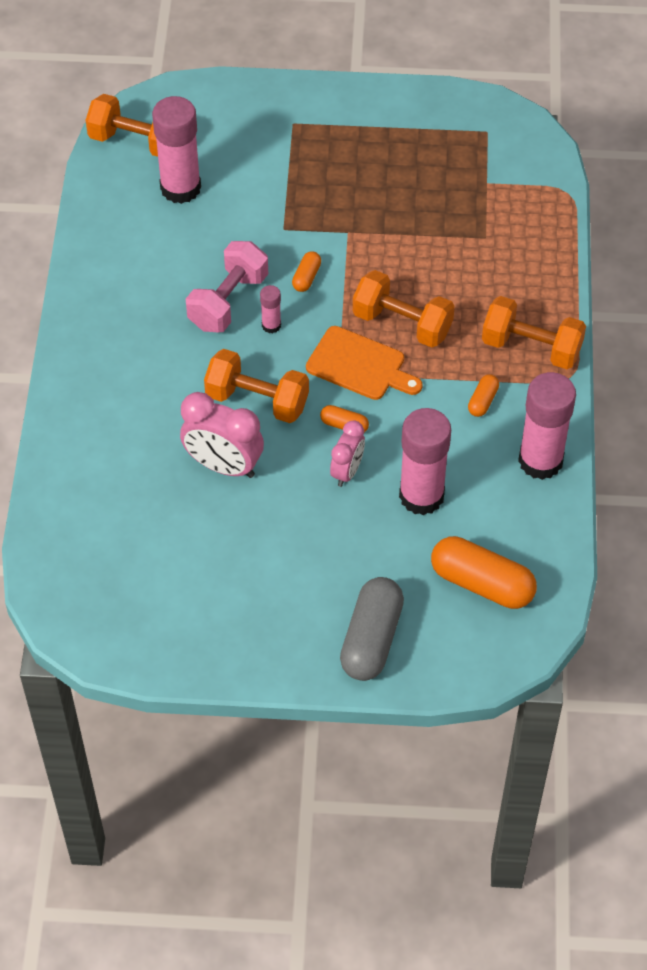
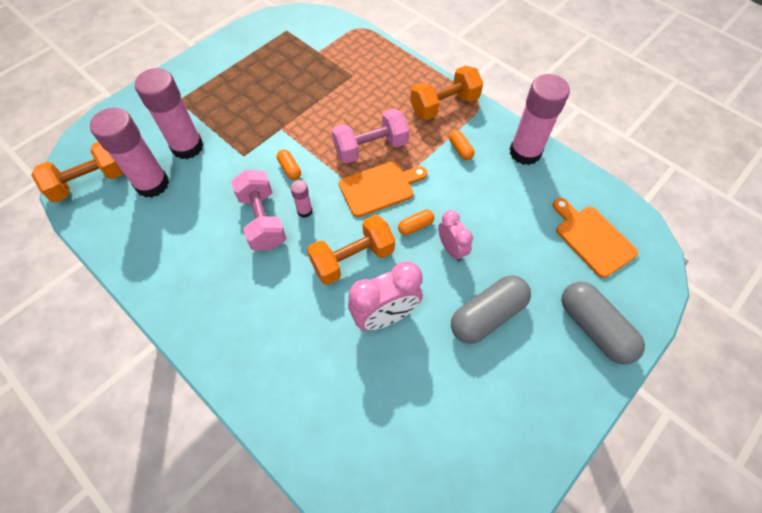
camera: 50 degrees left, 5 degrees up
(301, 544) = (487, 315): none -> grey capsule
(402, 323) = (370, 148): orange dumbbell -> pink dumbbell
(421, 496) = (503, 224): pink glue stick -> pink glue stick (187, 147)
(482, 583) = (592, 238): orange capsule -> orange cutting board

